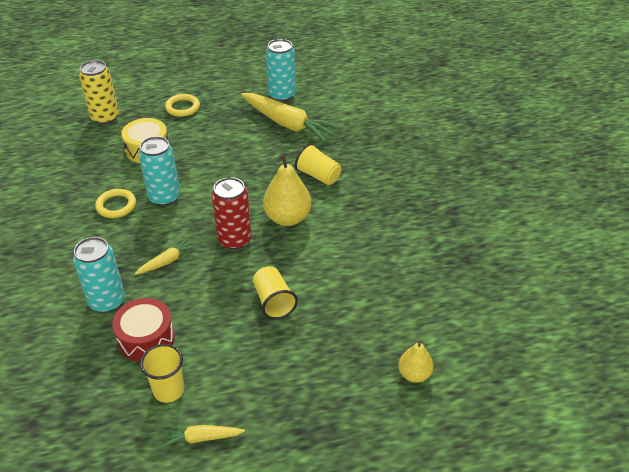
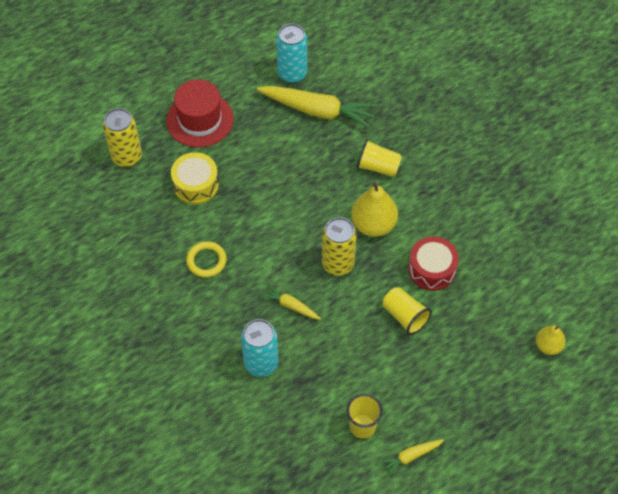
camera: 20 degrees left, 15 degrees up
(146, 338) = (316, 387): red drum -> red drum (432, 269)
(164, 197) = (246, 237): turquoise can -> none
(167, 261) = (290, 305): yellow carrot -> yellow carrot turned 90 degrees counterclockwise
(183, 107) = (200, 120): yellow ring -> red hat
(234, 240) = (338, 264): red can -> yellow can

